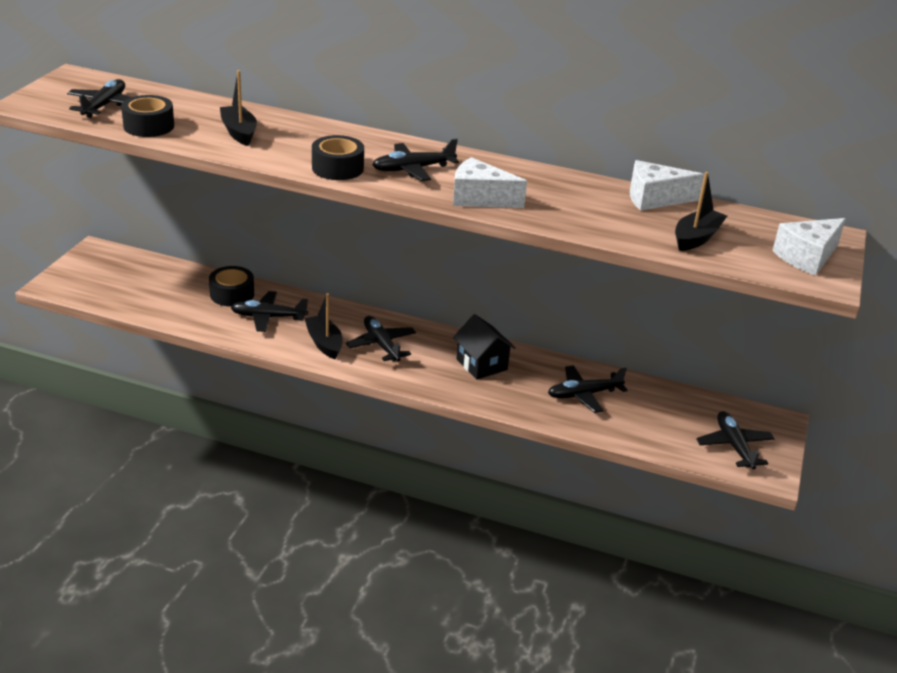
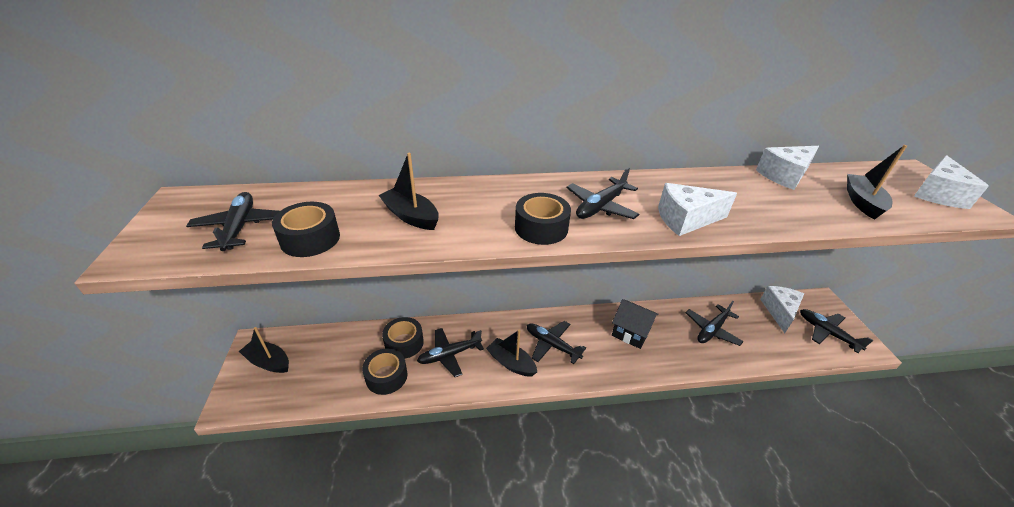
camera: 25 degrees left, 5 degrees up
(99, 267) = (268, 362): none -> black boat
(196, 312) = (386, 376): none -> black tape
(698, 410) = (779, 311): none -> white cheese

